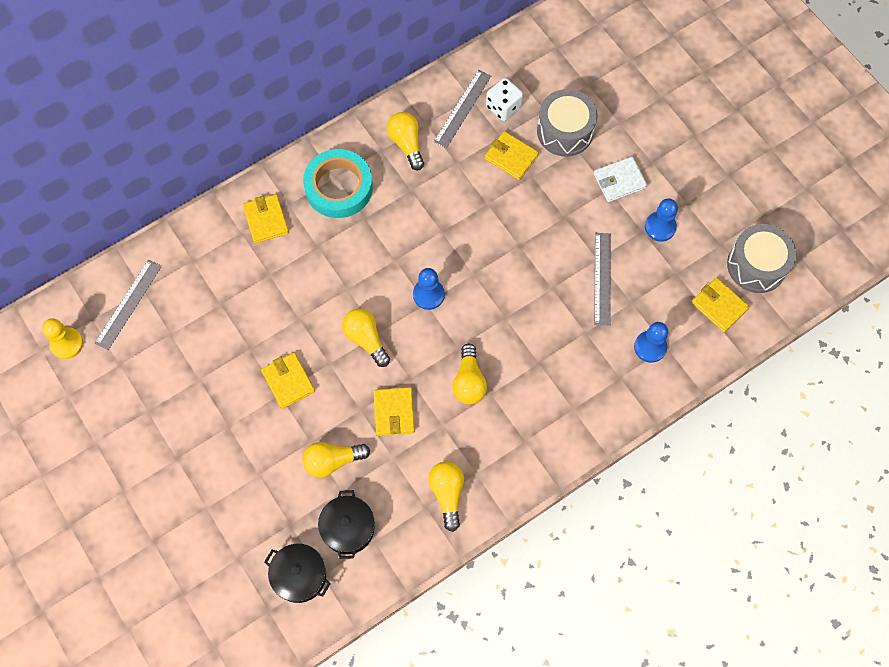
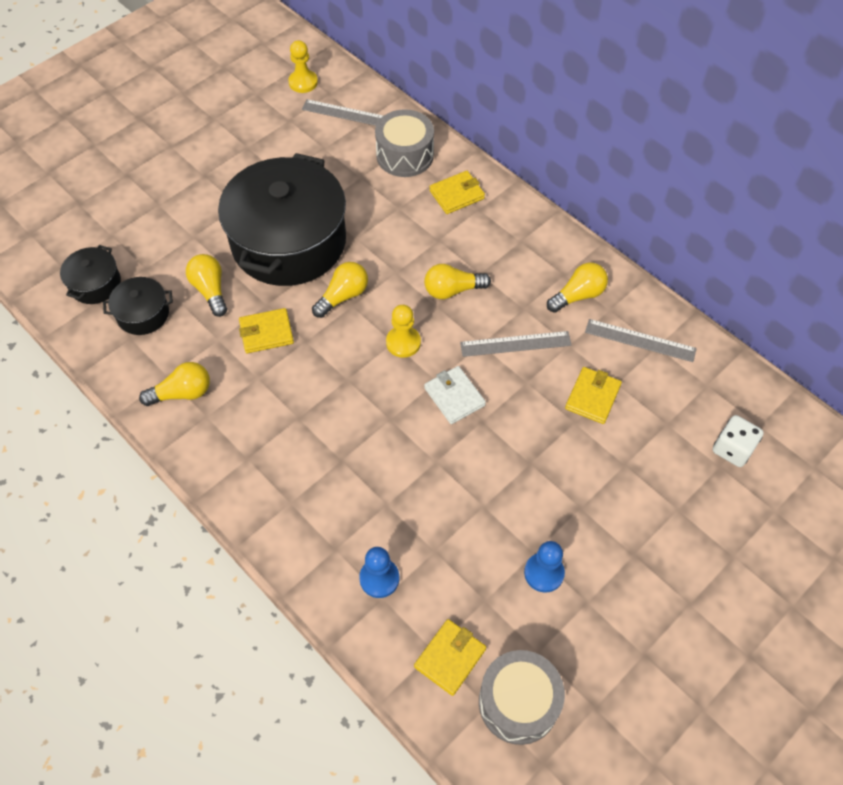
camera: 80 degrees right, 10 degrees down
(288, 381) = (289, 242): yellow wallet -> black pot
(339, 187) = (509, 245): turquoise tape -> none
(428, 295) = (403, 343): blue pawn -> yellow pawn
(469, 381) = (309, 394): yellow light bulb -> yellow light bulb (452, 290)
(503, 107) = (656, 380): white dice -> white dice (732, 449)
(565, 131) = (645, 449): grey drum -> grey drum (405, 155)
(602, 278) = (459, 514): grey ruler -> grey ruler (515, 344)
(619, 181) = (595, 518): white wallet -> white wallet (454, 396)

